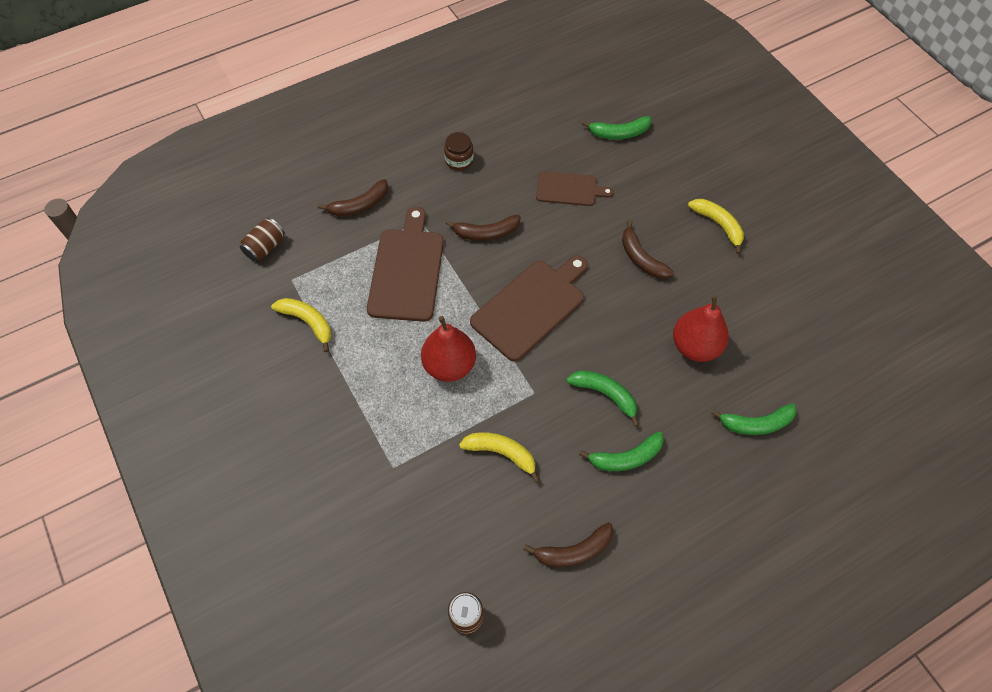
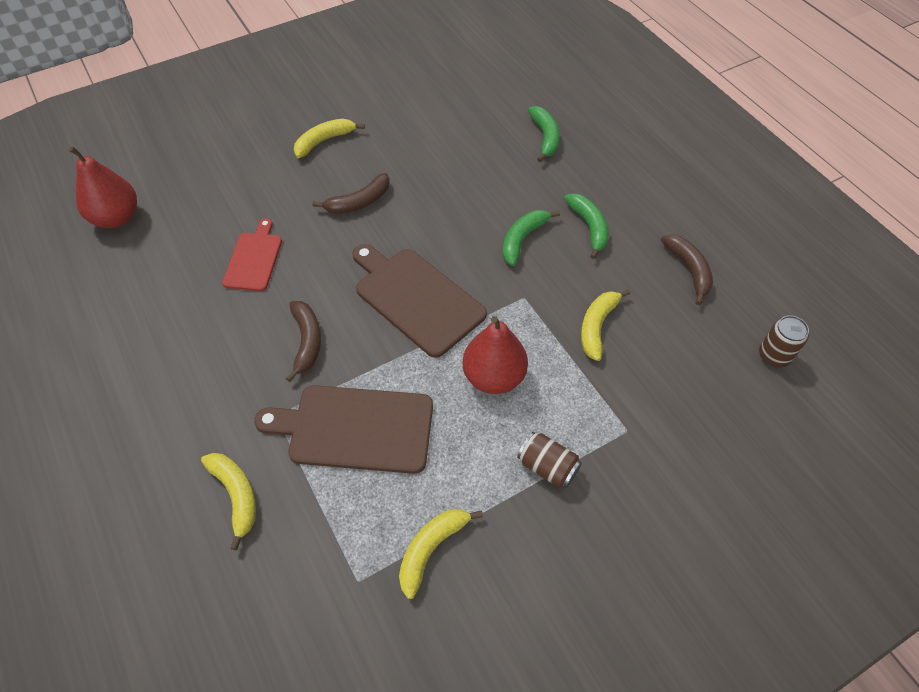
camera: 90 degrees left, 5 degrees down
(265, 247) = (294, 630): brown can -> brown can (547, 467)
(360, 205) = (236, 495): brown banana -> yellow banana
(459, 160) = (181, 373): brown jar -> none
(569, 189) = (254, 259): brown cutting board -> red cutting board
(619, 133) = (179, 210): green banana -> none
(695, 346) = (466, 169): red pear -> red pear (116, 218)

